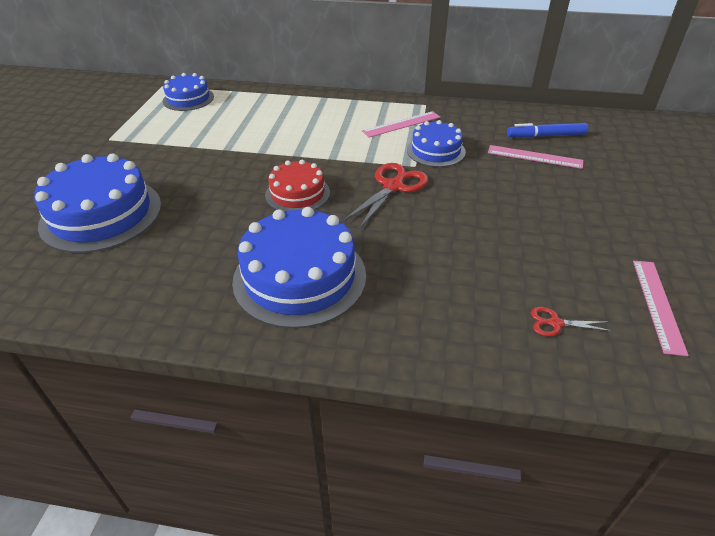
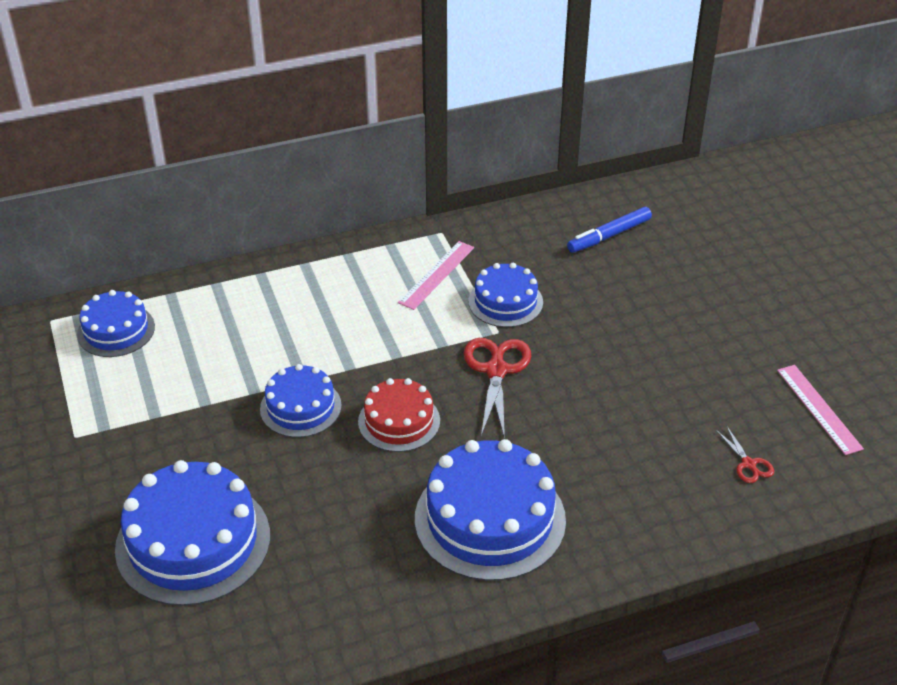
camera: 30 degrees left, 0 degrees up
(244, 165) = (300, 407): none -> blue cake
(534, 157) = (615, 271): pink ruler -> none
(555, 323) = (749, 464): red scissors -> red scissors turned 90 degrees counterclockwise

